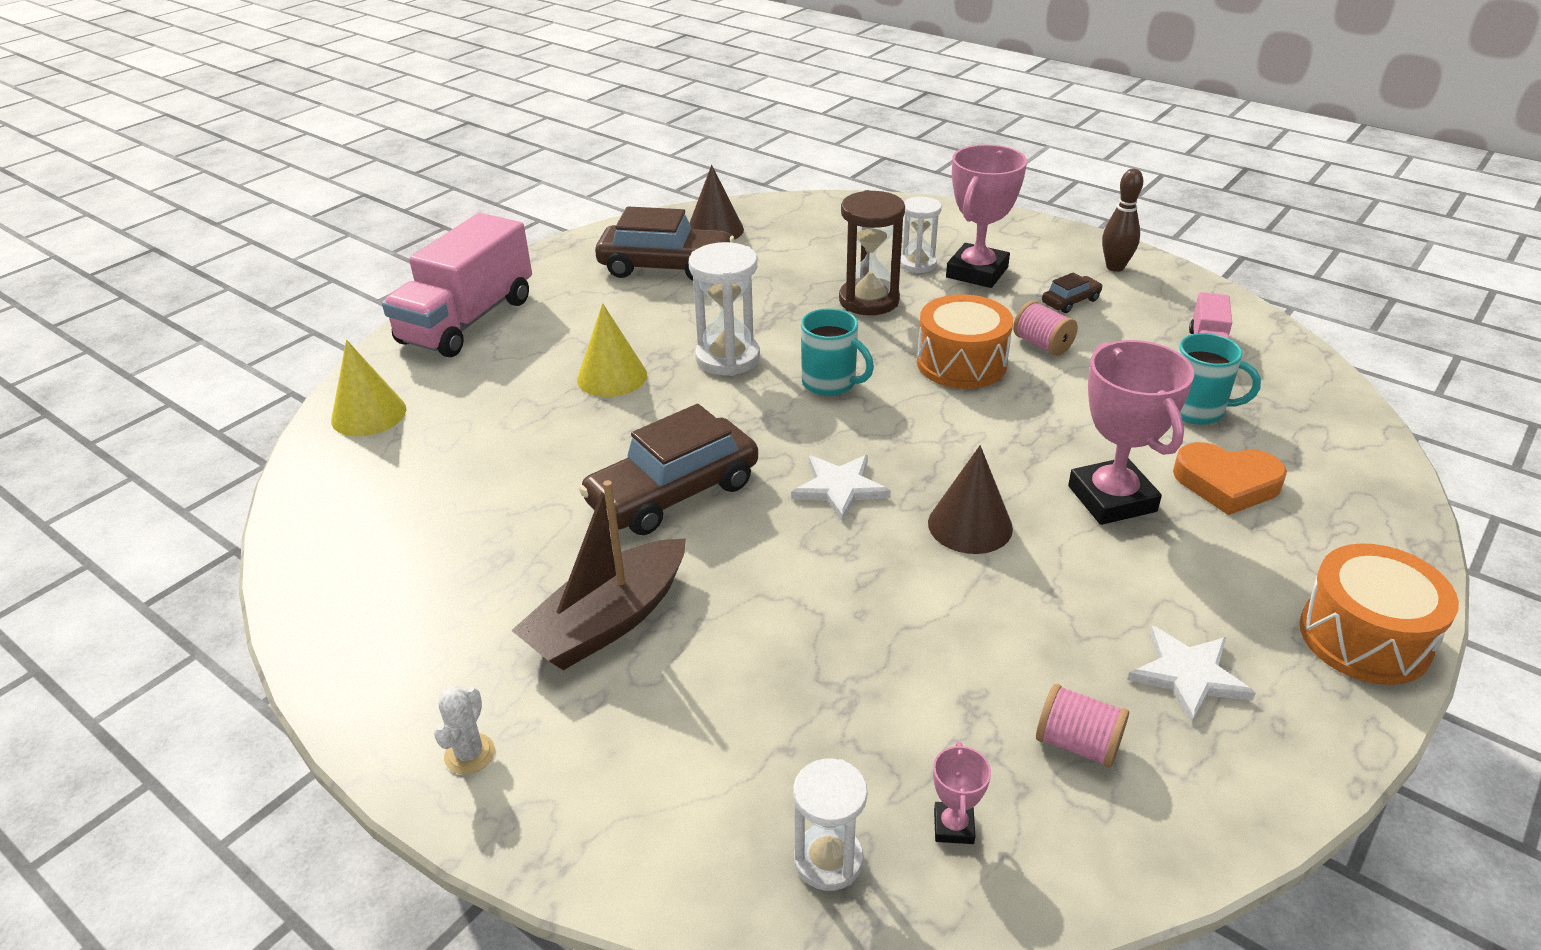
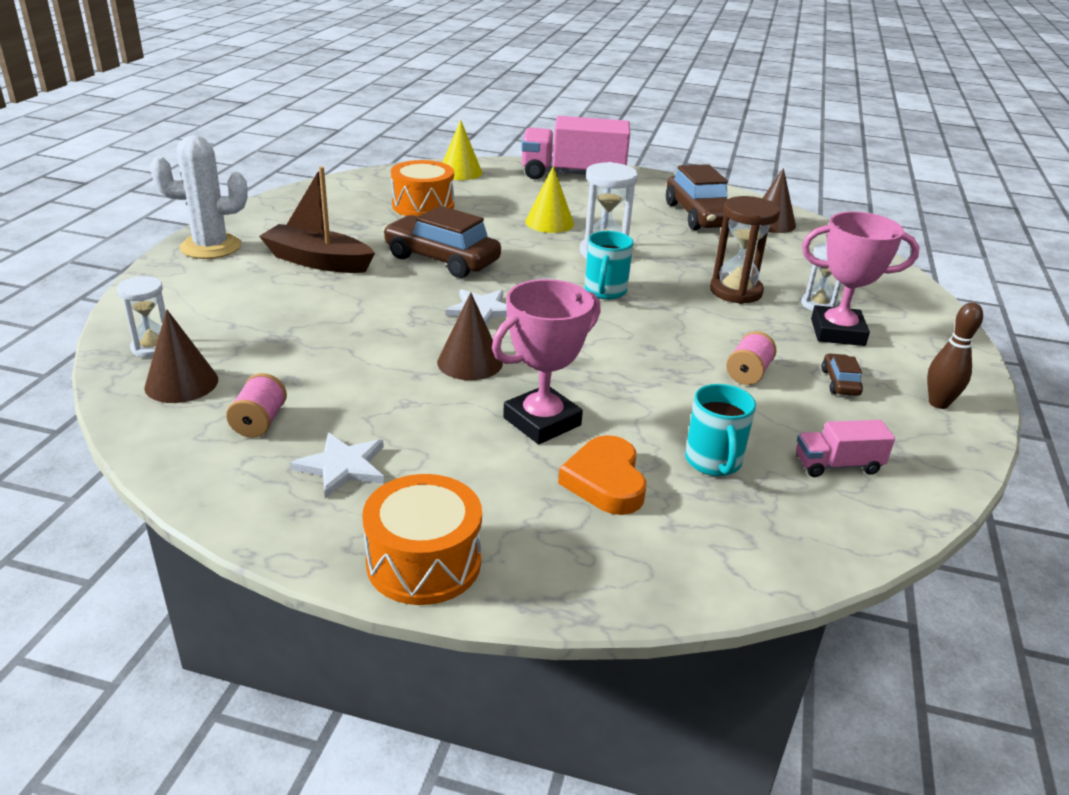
camera: 65 degrees right, 5 degrees down
(469, 754) = (211, 247): white cactus -> white cactus, size x2.23
(953, 826) = (181, 383): pink trophy -> brown cone
(961, 363) = (681, 339): orange drum -> orange drum (423, 206)
(1070, 301) = (840, 382): brown car -> brown car turned 120 degrees counterclockwise

